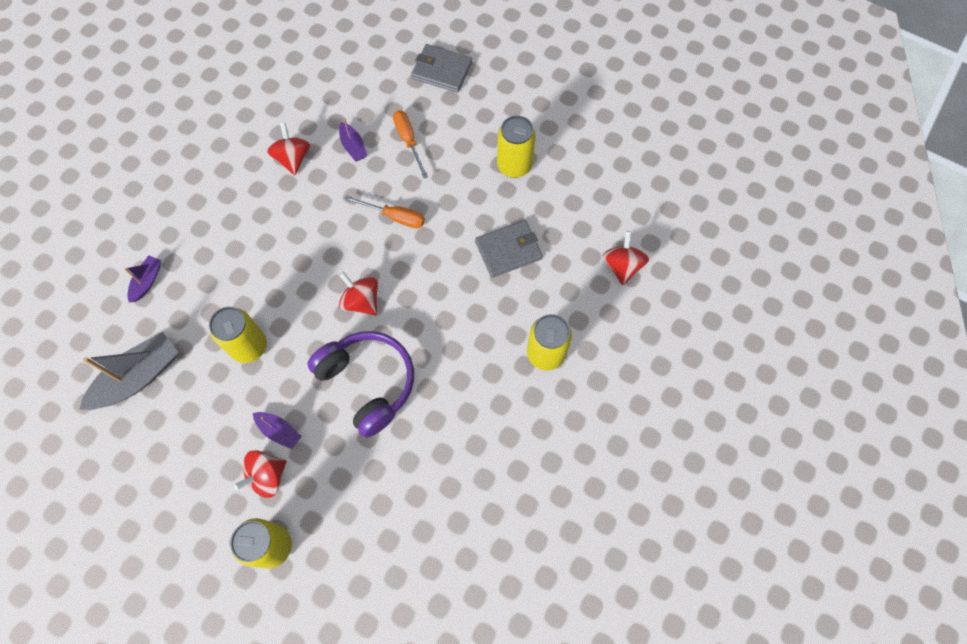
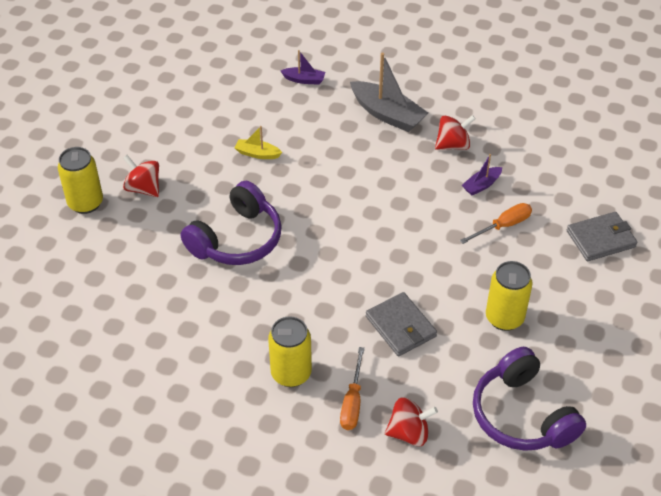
camera: 80 degrees right, 20 degrees down
(138, 377) = (218, 94): grey boat -> grey boat (387, 114)
(249, 346) = (257, 154): yellow can -> yellow boat
(279, 431) = (184, 188): purple boat -> none
(361, 301) = (317, 220): red spinning top -> none
(395, 217) = (413, 229): orange screwdriver -> orange screwdriver (352, 402)
(442, 71) = (600, 239): grey wallet -> grey wallet turned 60 degrees clockwise
(615, 177) = (522, 415): none -> purple headphones

